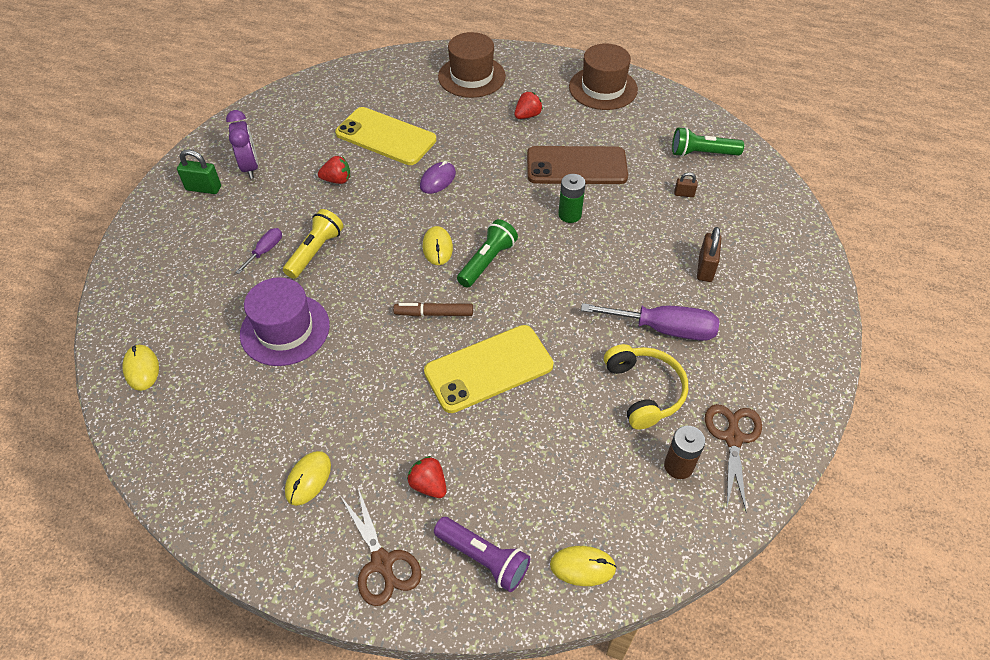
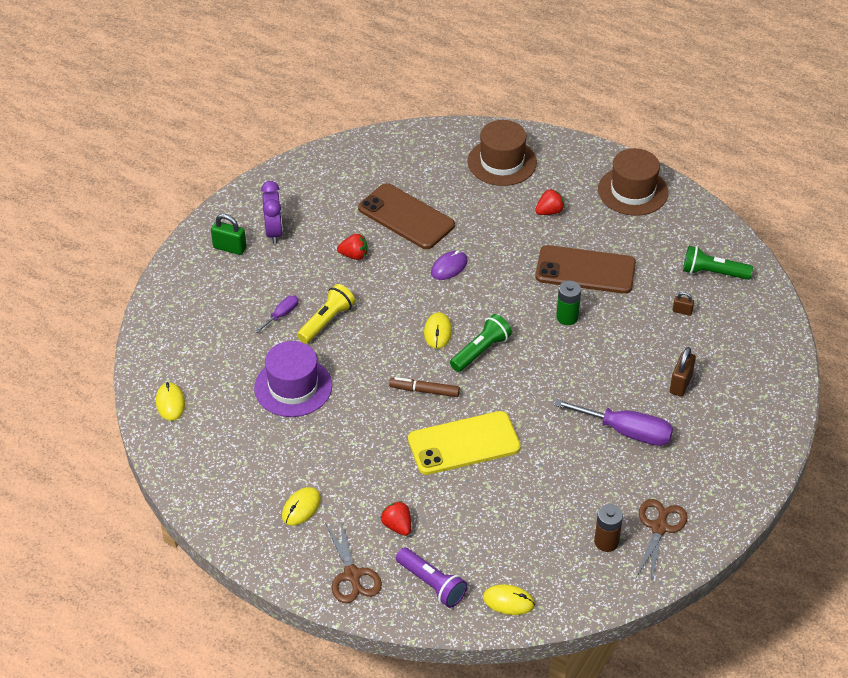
camera: 10 degrees right, 5 degrees down
(385, 137) = (406, 217): yellow phone -> brown phone
(644, 391) = (594, 480): yellow headphones -> none

